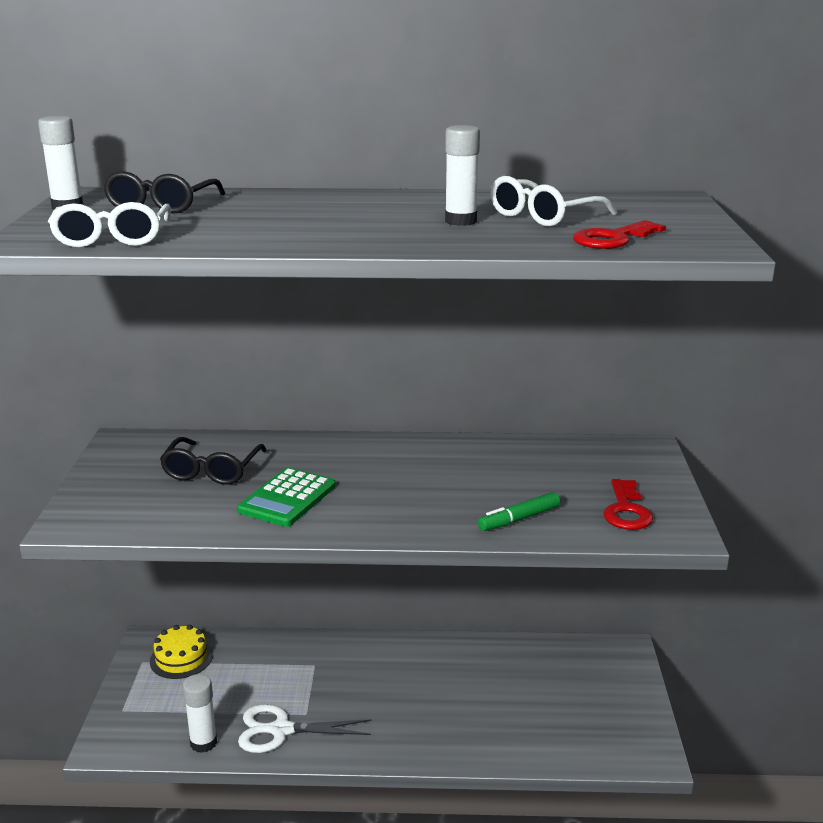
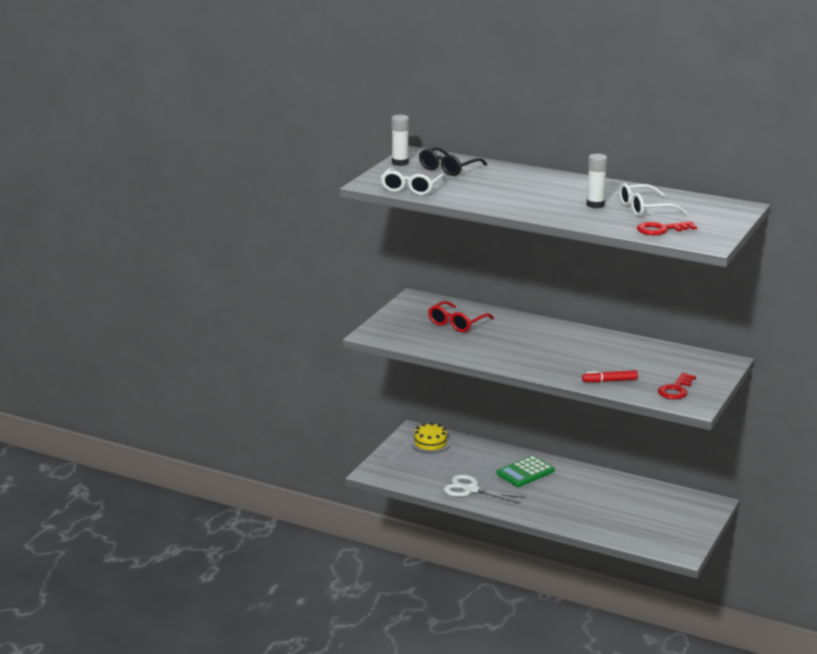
camera: 25 degrees right, 0 degrees up
(203, 743) = (425, 485): white glue stick -> none
(211, 471) = (457, 323): black glasses -> red glasses
(287, 498) = (489, 345): green calculator -> green calculator (525, 472)
(519, 519) = (609, 381): green marker -> red marker

